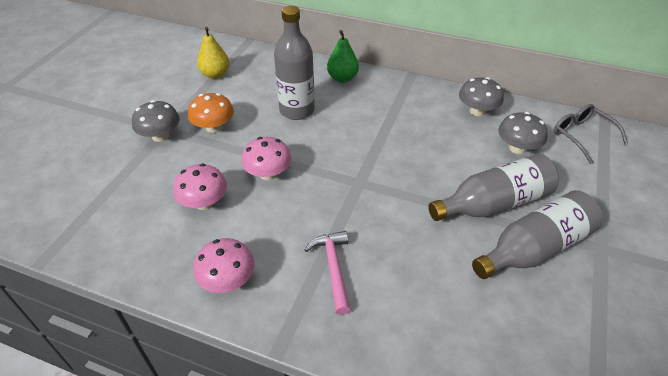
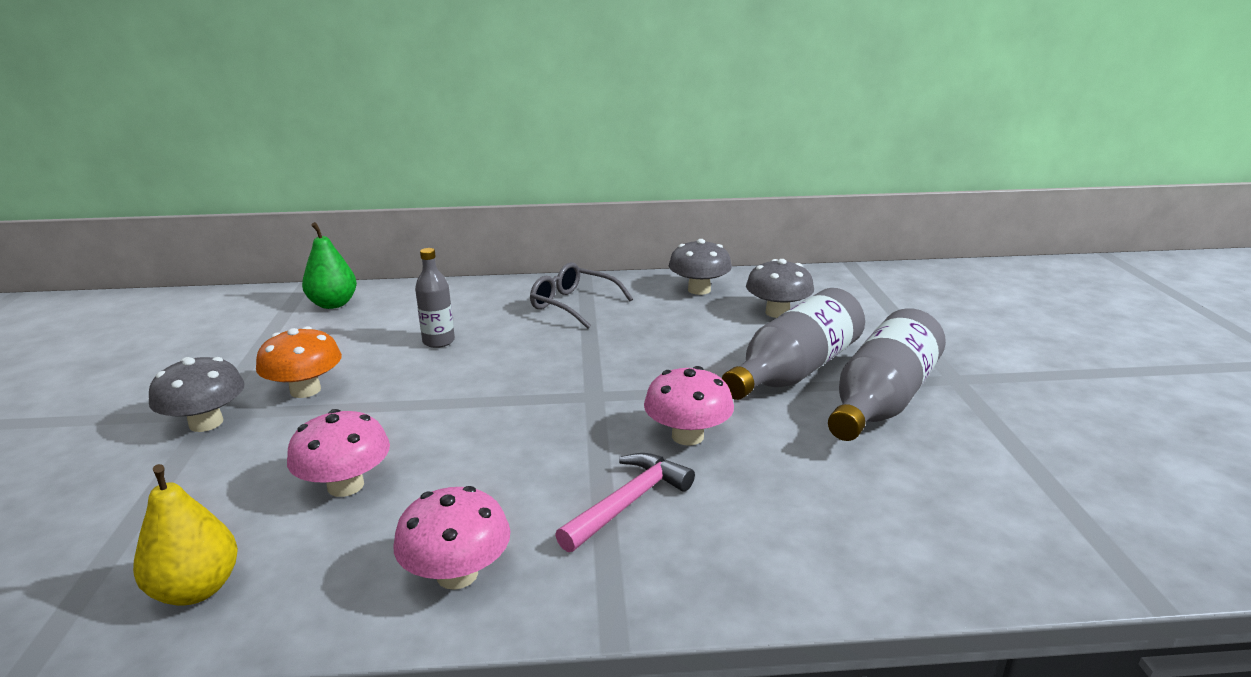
camera: 25 degrees left, 20 degrees down
(215, 74) = (269, 330): yellow pear -> yellow pear (196, 589)
(268, 173) = (440, 421): pink mushroom -> pink mushroom (687, 436)
(297, 110) = (438, 341): grey bottle -> grey bottle, size x0.54
(333, 268) = (628, 503): pink hammer -> pink hammer turned 75 degrees clockwise
(342, 78) = (486, 295): green pear -> green pear (333, 304)
(582, 136) = (843, 286): grey glasses -> grey glasses (574, 305)

